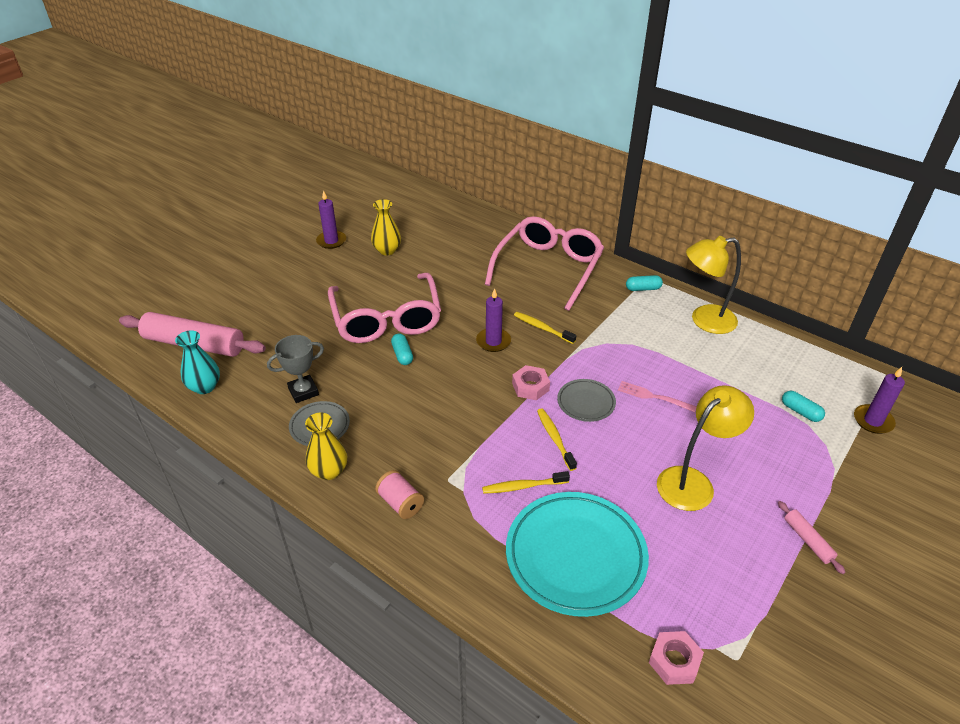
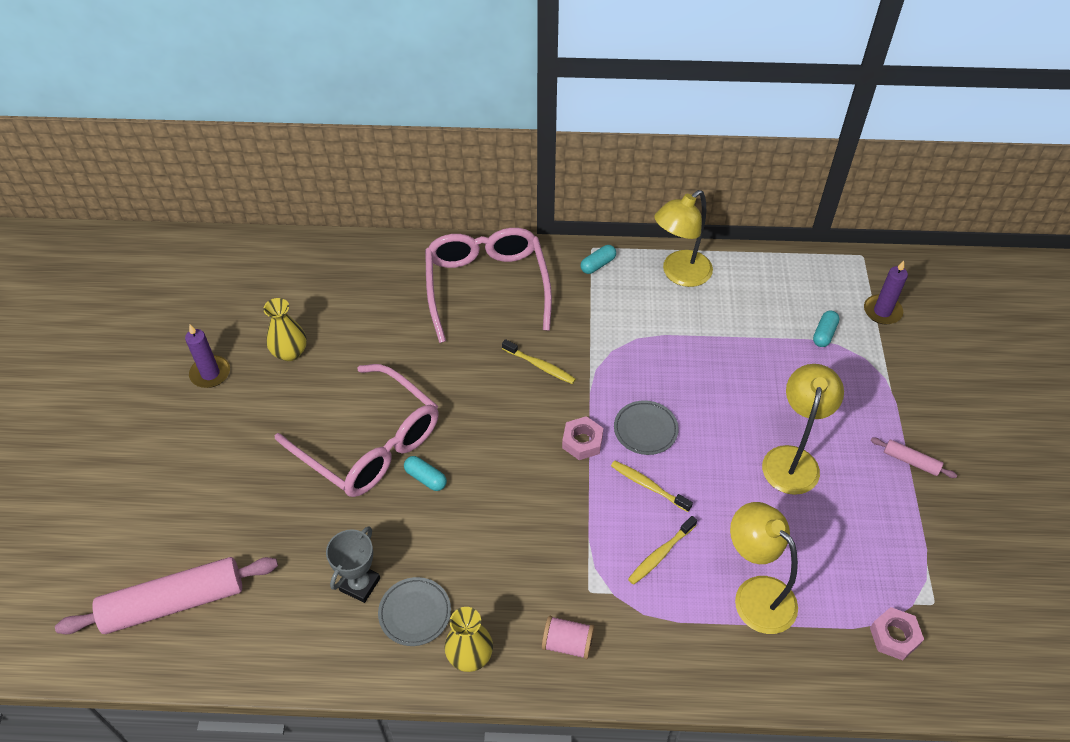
camera: 35 degrees left, 10 degrees up
(204, 387) = (241, 647): turquoise vase -> none
(493, 341) = (504, 409): purple candle -> none
(542, 328) = (540, 366): yellow toothbrush -> yellow toothbrush turned 150 degrees counterclockwise
(575, 556) = (755, 594): turquoise plate -> yellow lamp
(653, 397) = (698, 388): pink fork -> none
(800, 412) = (824, 334): turquoise capsule -> turquoise capsule turned 75 degrees counterclockwise

